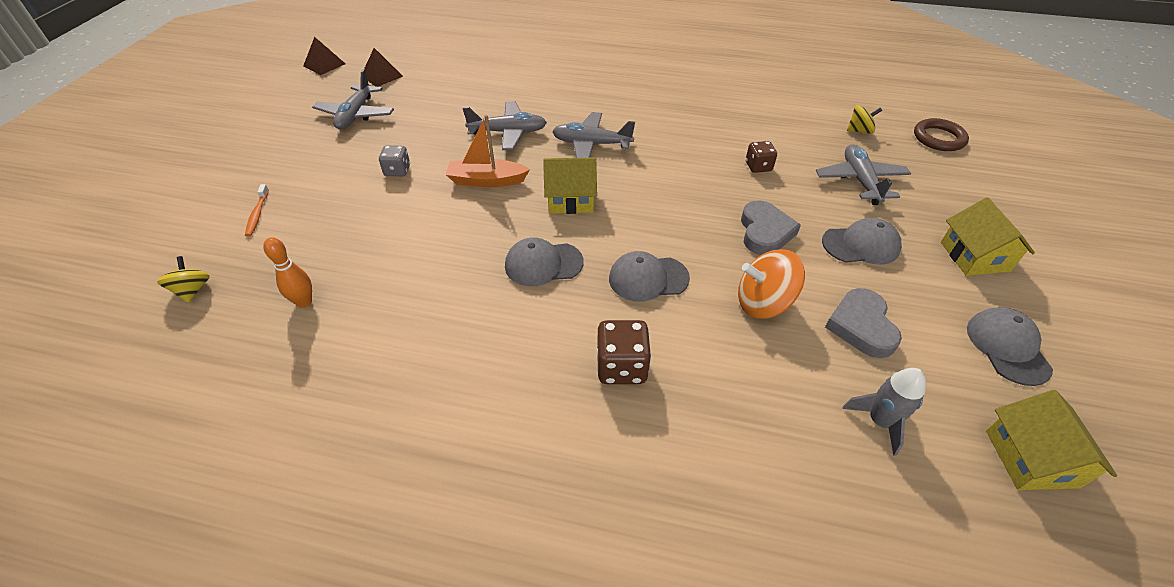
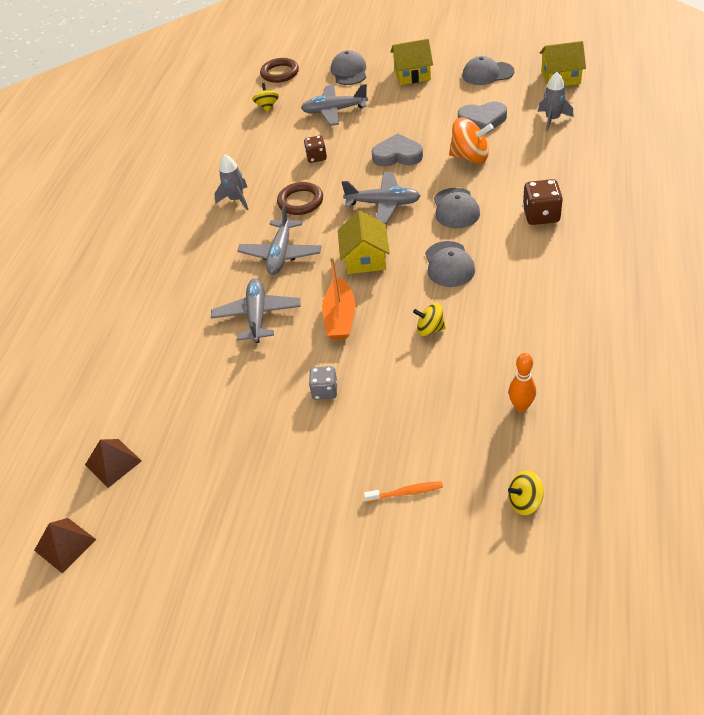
camera: 85 degrees left, 0 degrees up
(356, 115) = (209, 462): grey plane -> grey plane (383, 204)
(445, 241) = (430, 329): none -> yellow spinning top
(675, 156) = (300, 201): none -> brown ring
(682, 116) = (236, 199): none -> grey rocket
(763, 303) = (470, 157): orange spinning top -> orange spinning top turned 75 degrees counterclockwise
(861, 245) = (406, 115): grey cap -> grey cap (349, 71)

